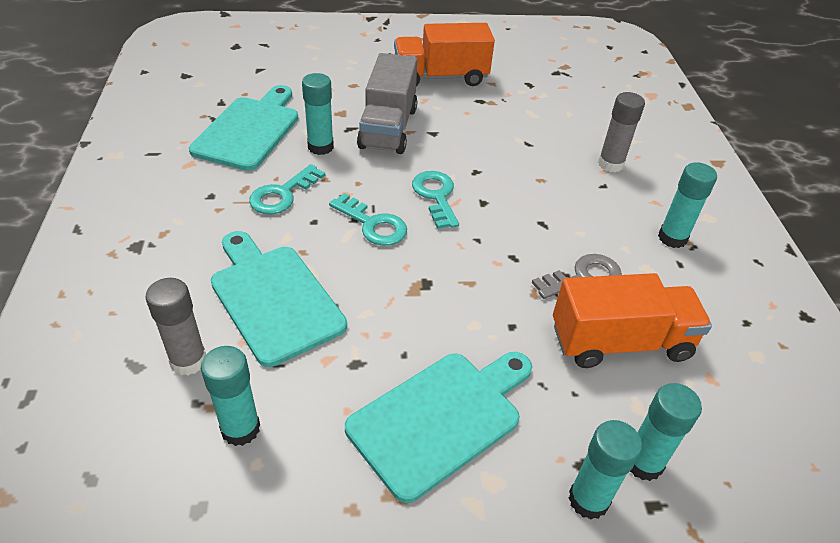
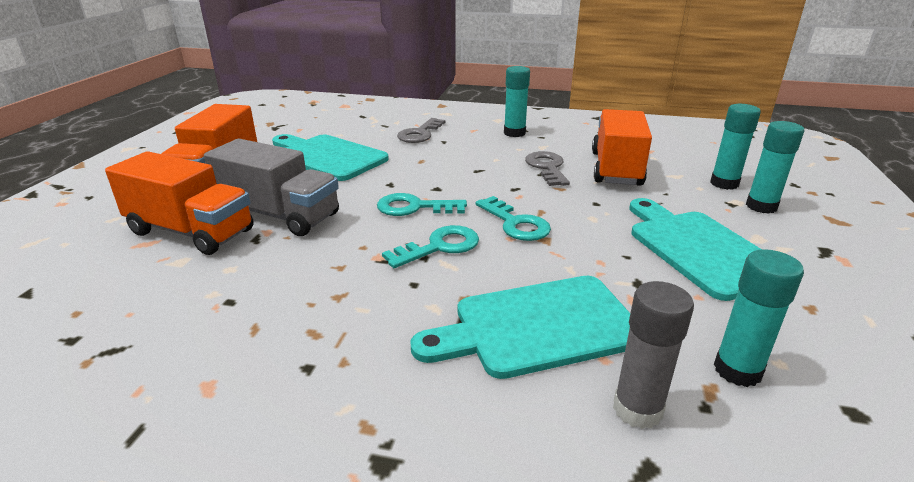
camera: 70 degrees left, 15 degrees down
(249, 130) = (179, 316): turquoise cutting board -> turquoise cutting board (327, 157)
(282, 194) = (349, 301): turquoise key -> turquoise key (516, 224)
(320, 147) = (274, 262): turquoise glue stick -> none
(347, 98) = (191, 232): none -> orange truck
(610, 164) = (420, 134): grey glue stick -> grey key

